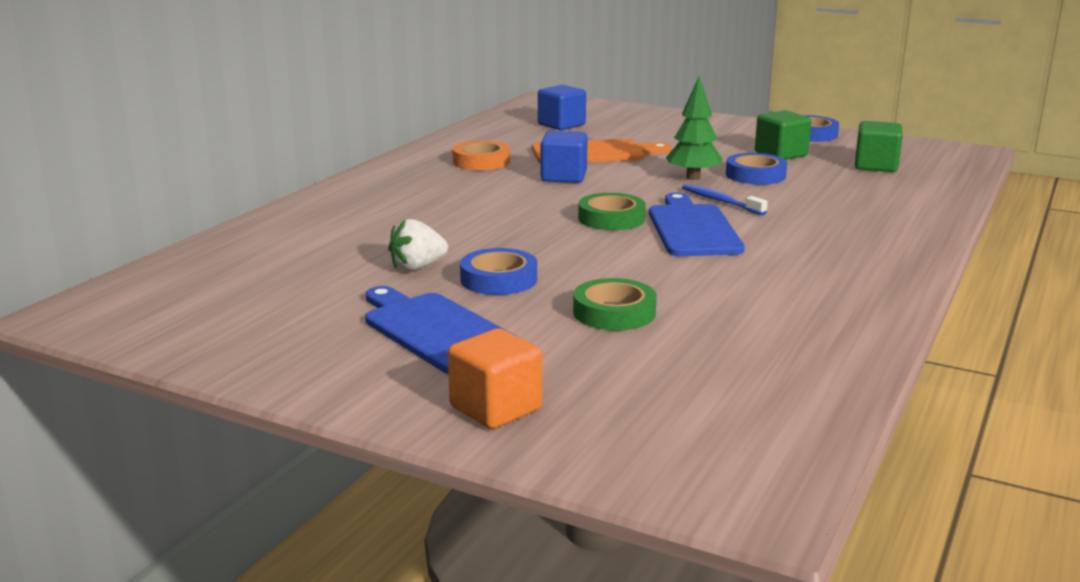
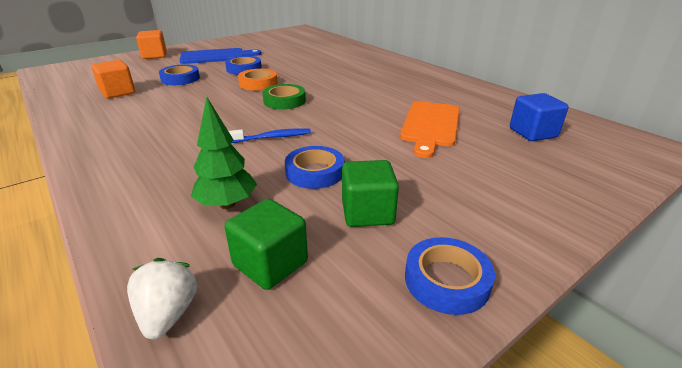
camera: 115 degrees right, 10 degrees up
(417, 267) = (277, 61): white strawberry -> white strawberry (168, 314)
(481, 161) = (429, 91): orange tape -> orange tape (258, 83)
(563, 177) = (376, 105): blue cube -> none
(614, 312) = (180, 79): green tape -> blue tape
(692, 228) = (240, 115): blue cutting board -> none
(693, 178) = (334, 144): green tree -> green tree (227, 204)
(744, 336) = (118, 92): none -> orange cube

